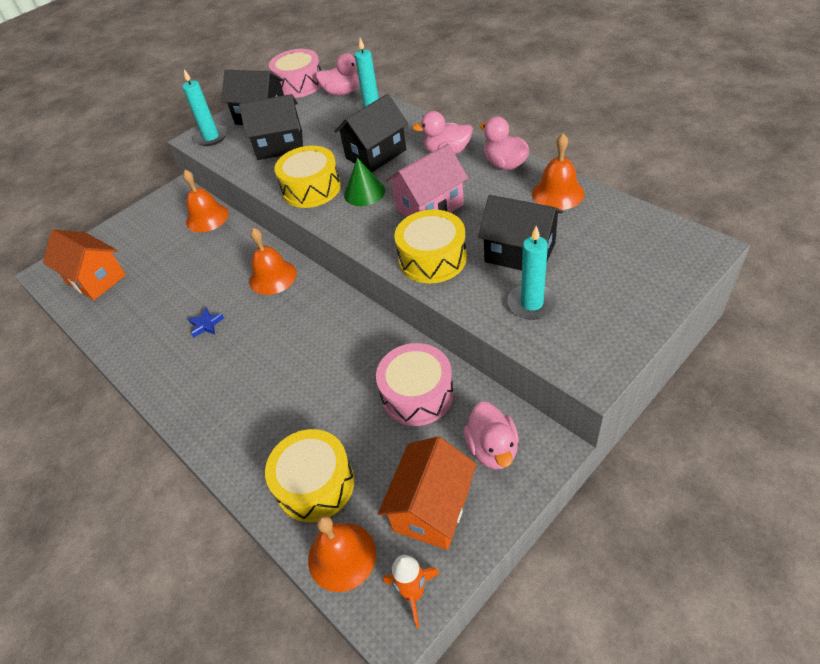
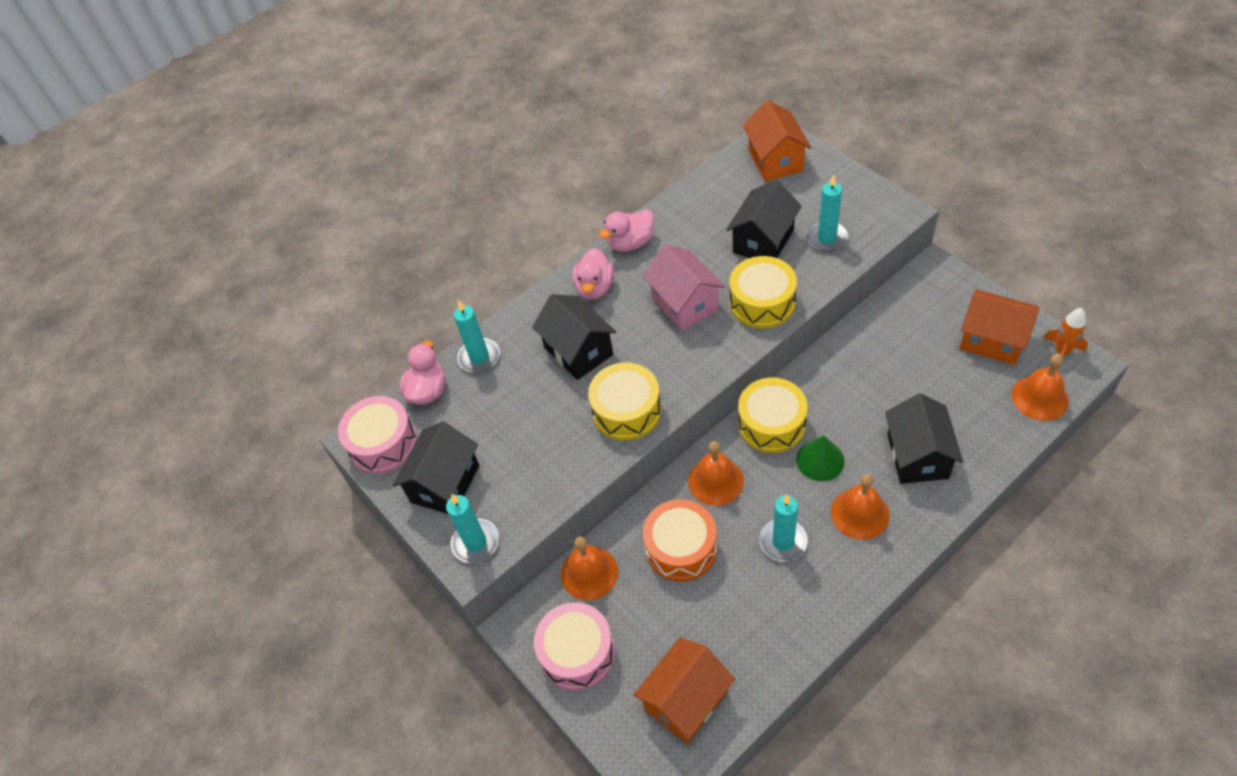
camera: 85 degrees left, 5 degrees up
(206, 324) = (783, 541): blue star -> turquoise candle
(215, 263) = (681, 548): none -> orange drum
(280, 145) = (526, 453): black house -> black house (917, 456)
(315, 484) = (977, 420): yellow drum -> yellow drum (771, 424)
(364, 192) = (647, 359): green cone -> green cone (820, 460)
(417, 394) = (882, 348): pink drum -> pink drum (577, 653)
(492, 449) = (936, 301): pink duck -> none
(558, 193) = (686, 209): orange bell -> orange bell (860, 513)
(656, 252) = (775, 160): none -> orange house

